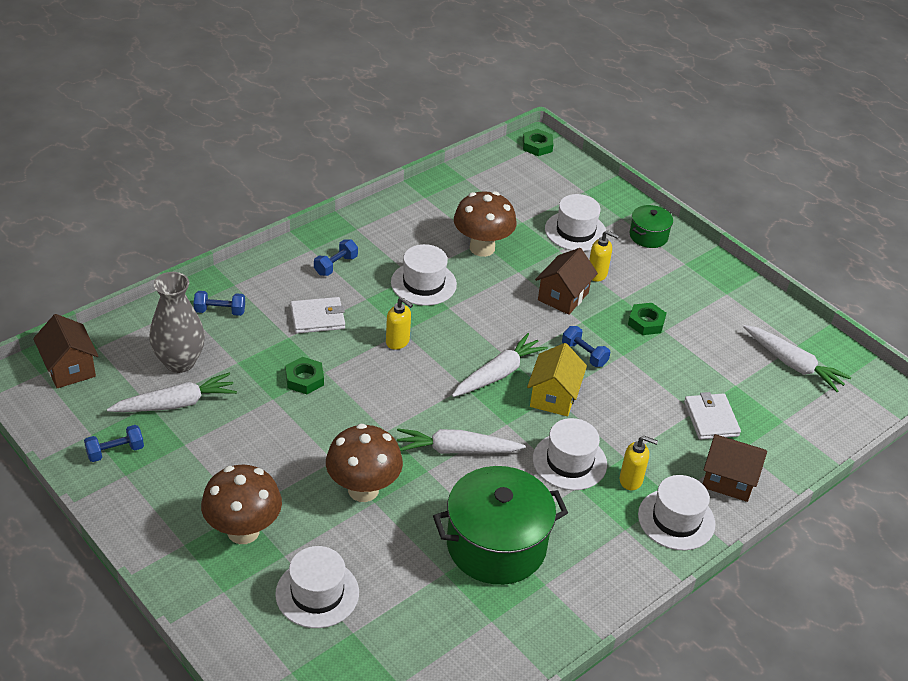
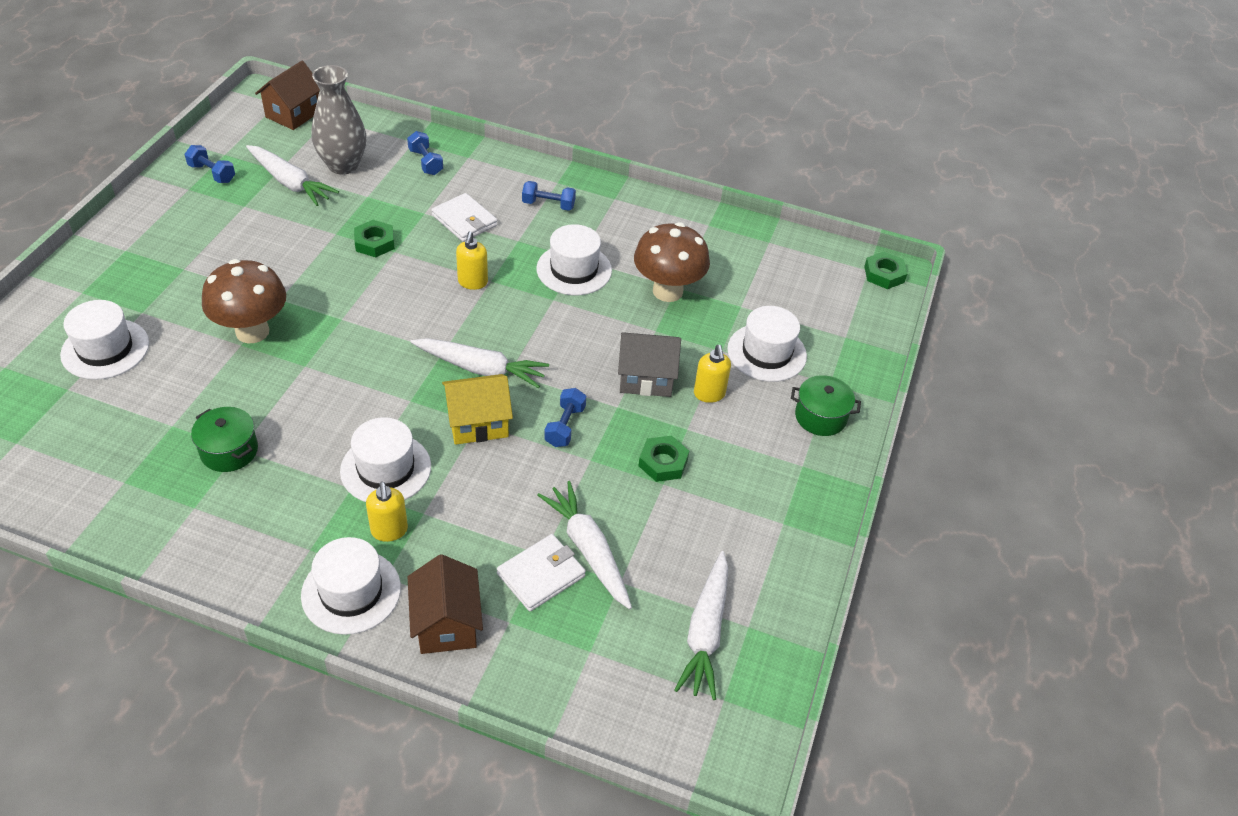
camera: 60 degrees right, 5 degrees up
(243, 531) = (158, 277): brown mushroom -> none
(456, 450) = (346, 376): white carrot -> white carrot (588, 550)
(496, 545) = (229, 451): green pot -> green pot, size x0.50
(563, 296) = (646, 378): brown house -> grey house

